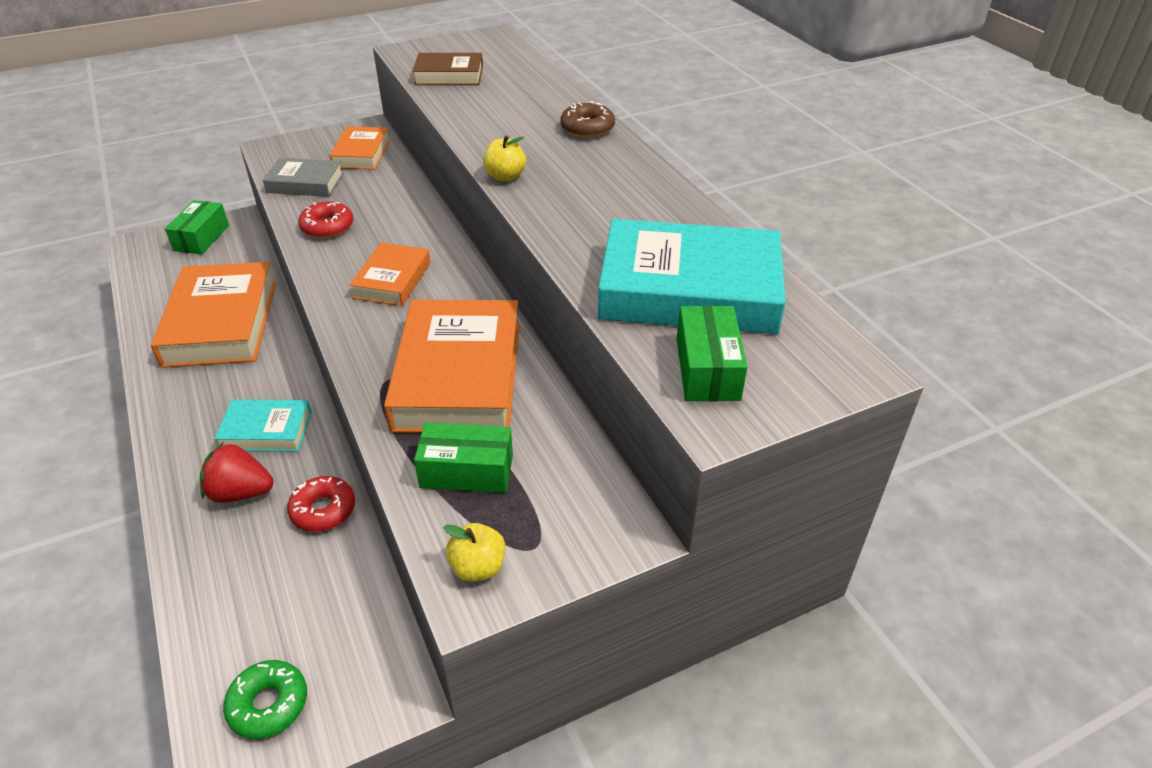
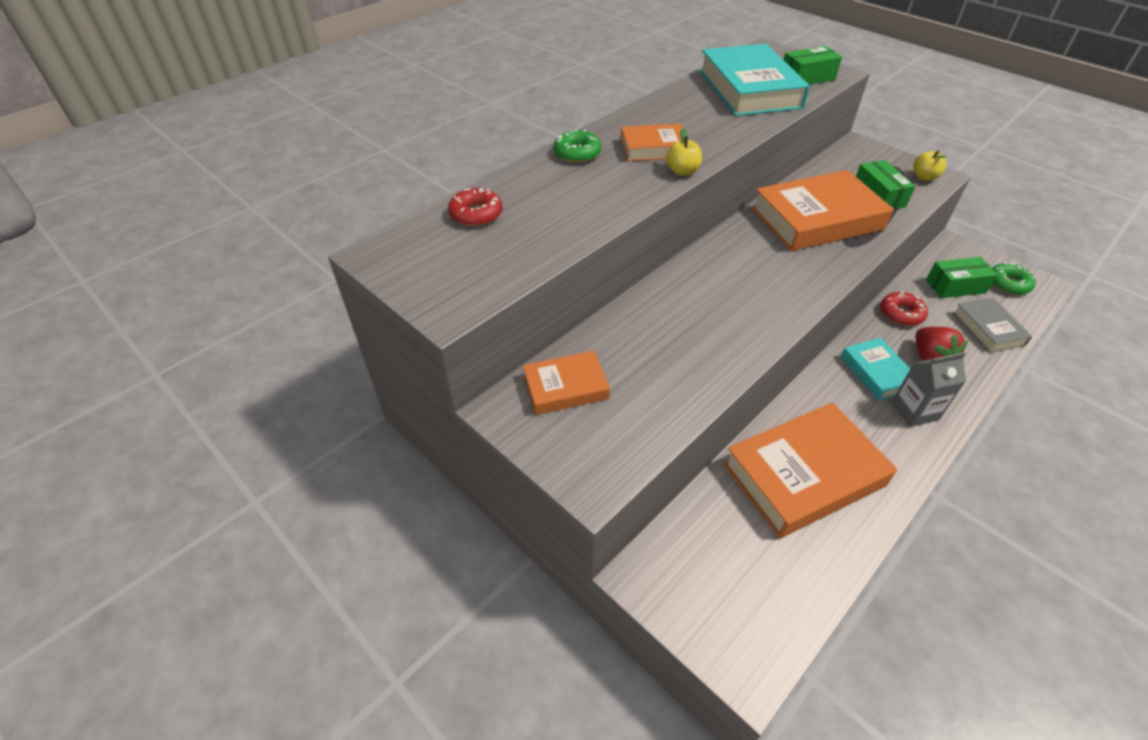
camera: 110 degrees left, 5 degrees up
(199, 433) = (914, 411): none -> grey carton
(201, 238) = (693, 594): green box -> green box (955, 286)
(305, 183) = (652, 406): grey book -> grey book (988, 329)
(327, 227) = (715, 351): red donut -> red donut (476, 214)
(392, 280) = (753, 281): orange book -> orange book (654, 148)
(449, 75) = (507, 254): brown book -> none
(587, 128) = (577, 153): brown donut -> green donut

